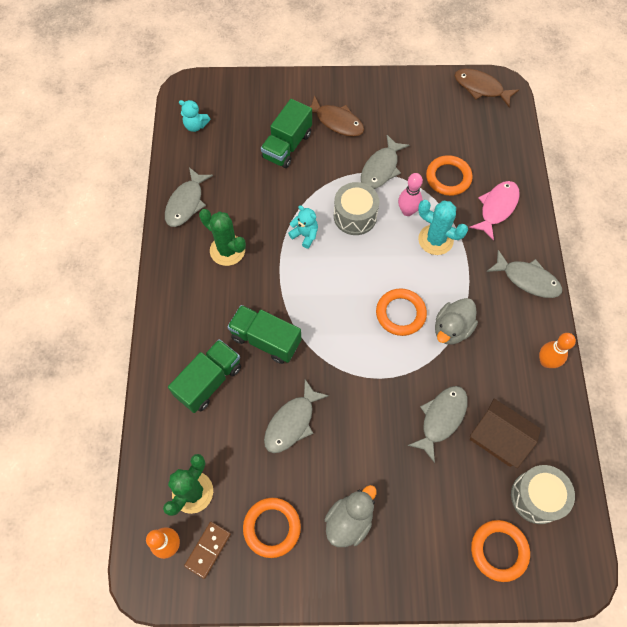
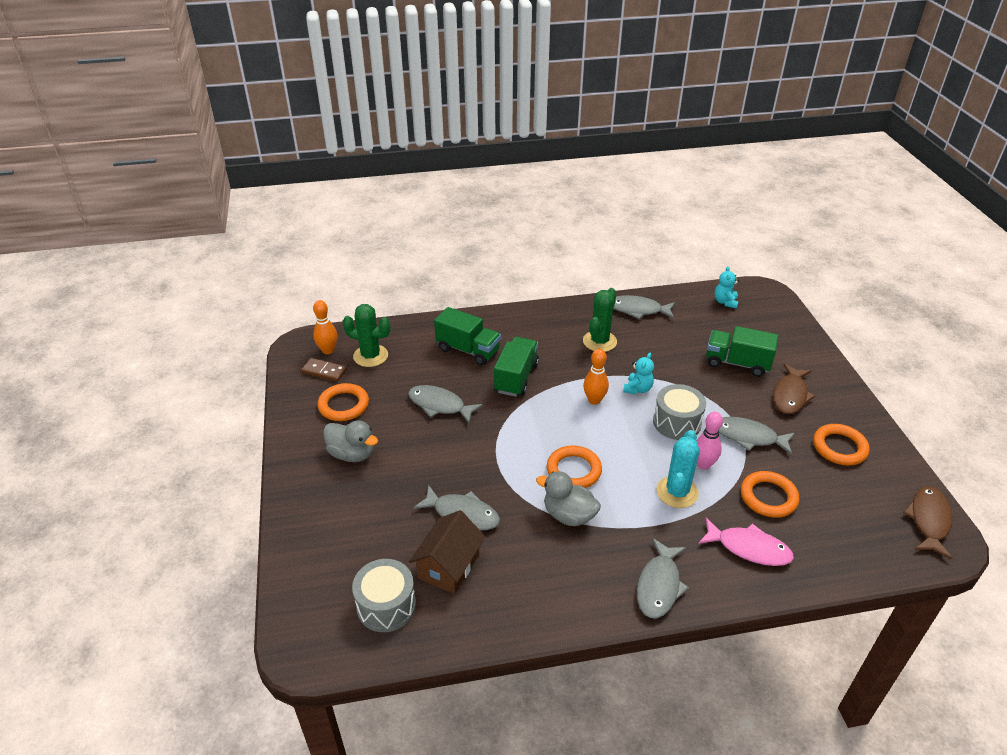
camera: 80 degrees right, 25 degrees down
(499, 550) = (327, 573): orange ring -> orange ring (839, 447)
(546, 361) = (552, 610): orange bowling pin -> orange bowling pin (594, 400)

